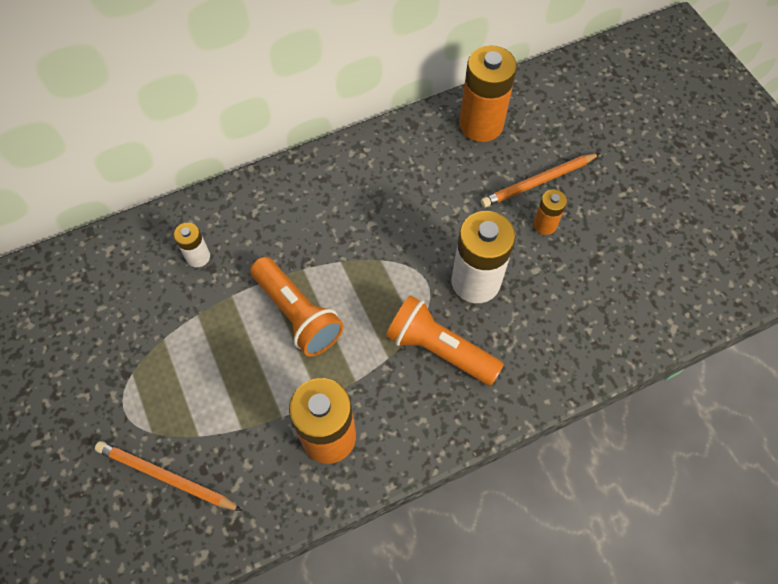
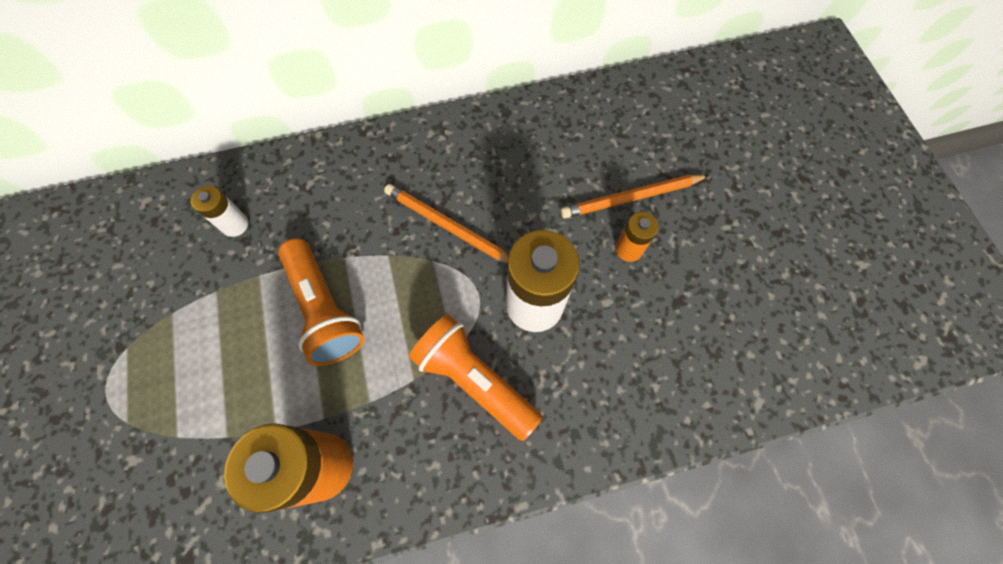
camera: 10 degrees right, 5 degrees up
(166, 477) = (127, 481): orange pencil -> orange pencil (448, 226)
(481, 124) = (580, 123): orange battery -> none

